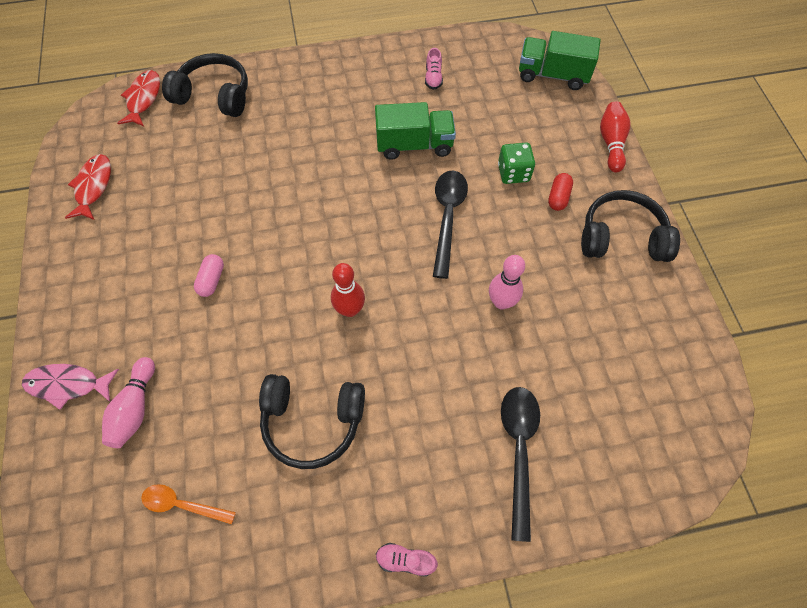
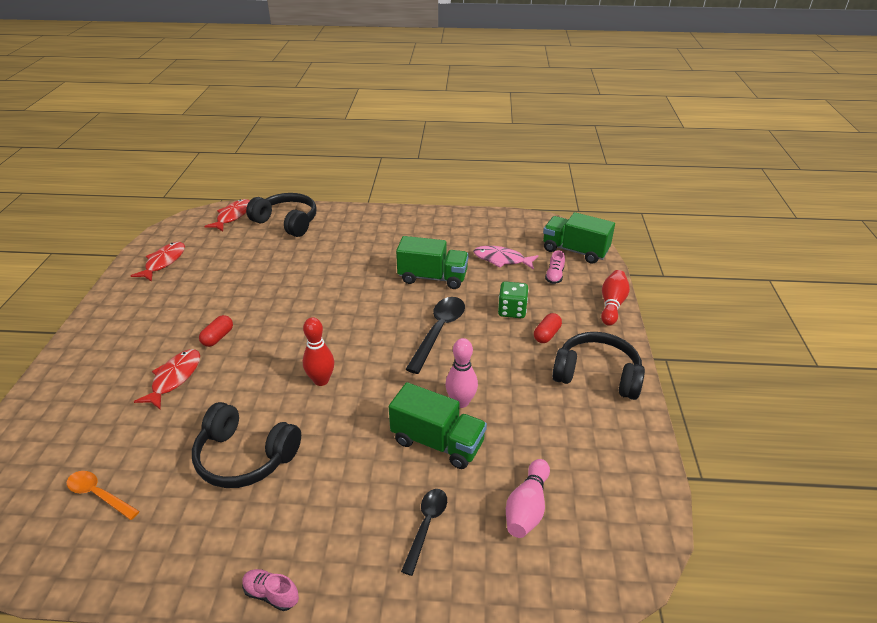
camera: 15 degrees right, 25 degrees down
(68, 385) = (63, 385): pink fish -> pink fish (502, 260)
(135, 408) = (104, 413): pink bowling pin -> pink bowling pin (527, 508)
(190, 345) = (174, 378): none -> red fish
(212, 280) = (218, 337): pink capsule -> red capsule
(433, 78) = (469, 237): pink shoe -> pink shoe (554, 276)
(495, 355) = (437, 442): none -> green truck
(519, 450) = (426, 526): black spoon -> black spoon, size x0.62

